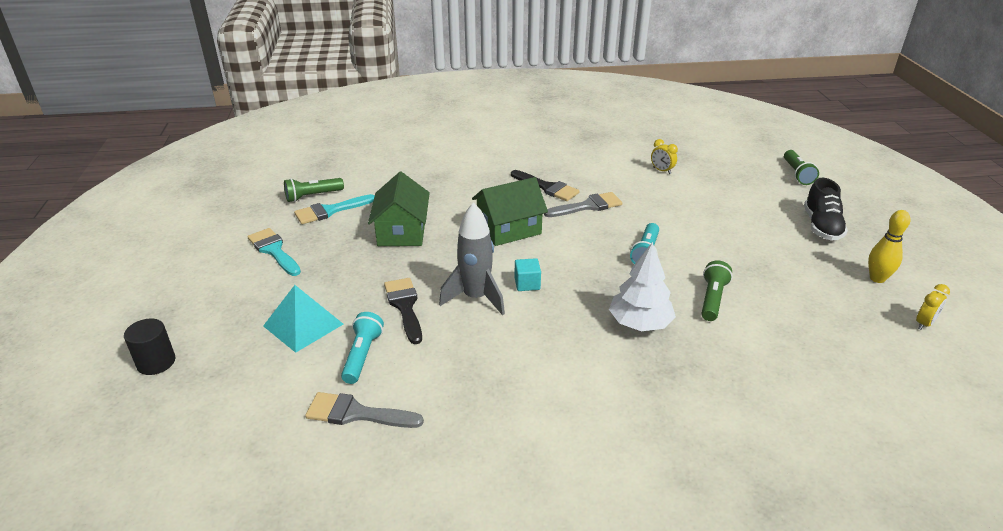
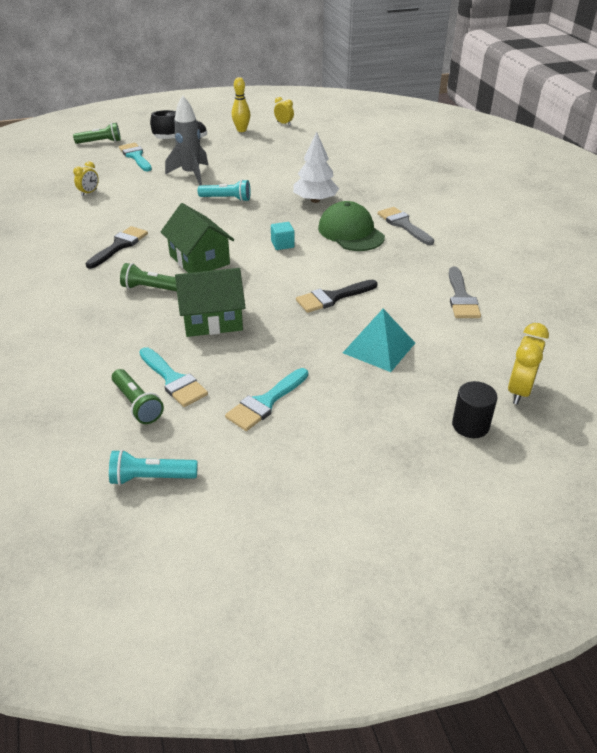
camera: 100 degrees left, 5 degrees up
(170, 414) = (519, 391): none -> yellow clock
(362, 355) = (402, 307): turquoise flashlight -> turquoise flashlight (151, 477)
(476, 298) = (309, 265): grey rocket -> grey rocket (191, 174)
(545, 342) = (351, 232): none -> green cap
(588, 206) = (155, 224): grey brush -> grey brush (403, 225)
(712, 299) = (279, 177): green flashlight -> green flashlight (152, 288)
(760, 195) = (135, 156): none -> turquoise brush

